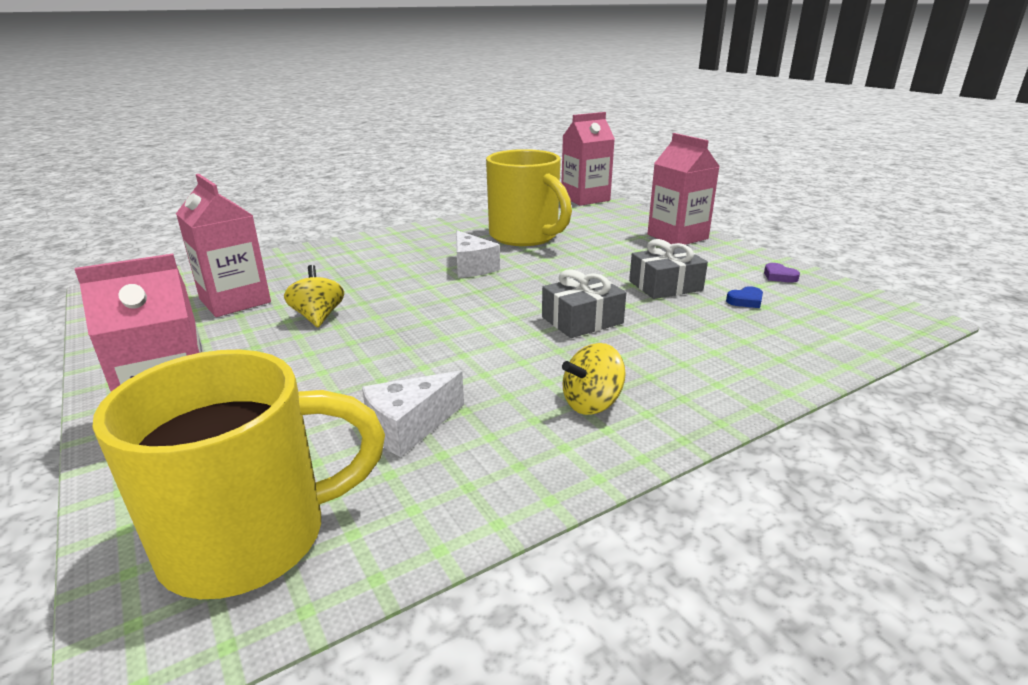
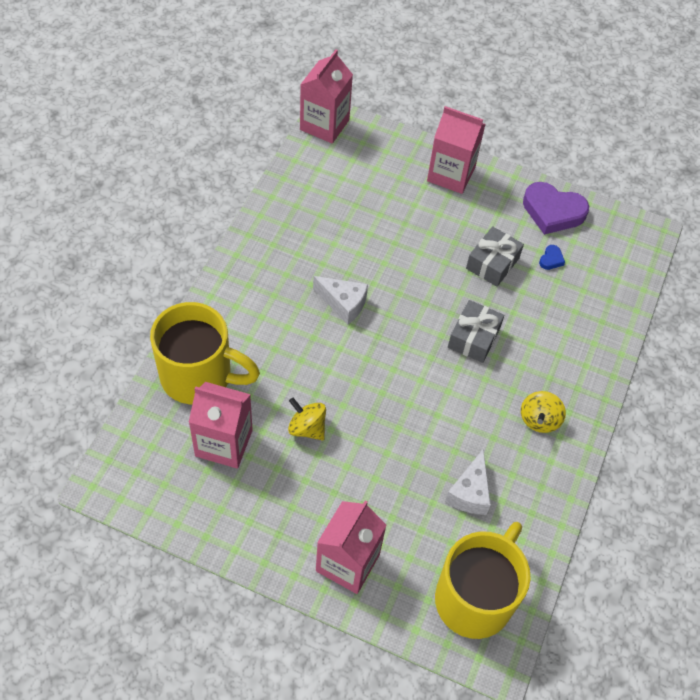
camera: 40 degrees left, 30 degrees up
(525, 237) = (338, 231): yellow mug -> yellow mug (199, 376)
(779, 276) = (553, 212): purple heart -> purple heart, size x2.35

